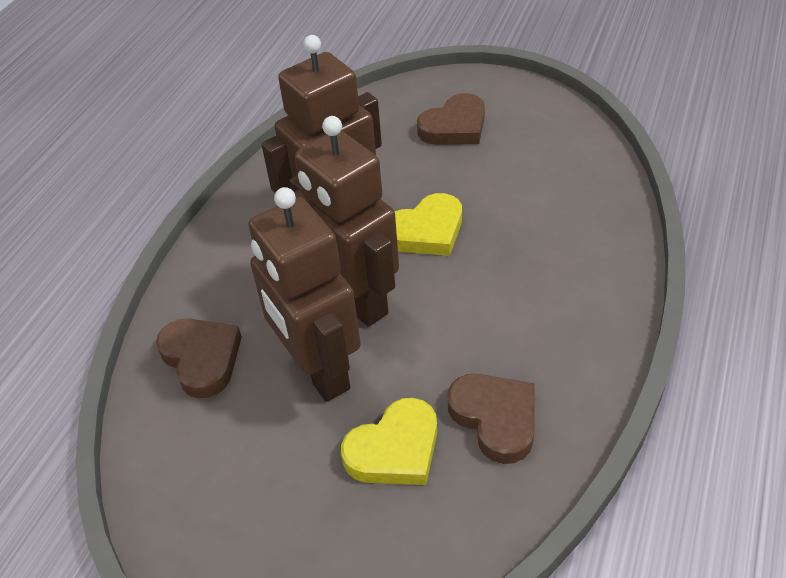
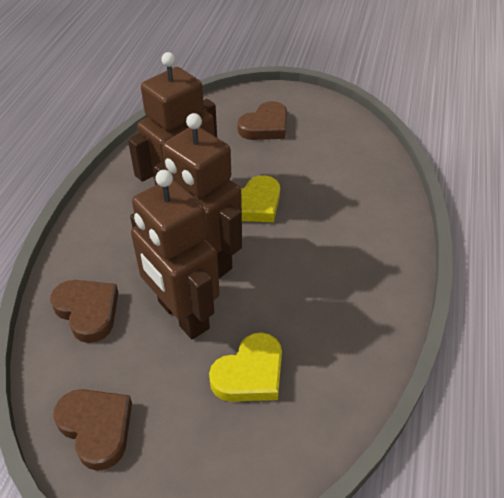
camera: 10 degrees left, 0 degrees up
(495, 418) = (324, 344): brown heart -> brown heart (96, 428)

